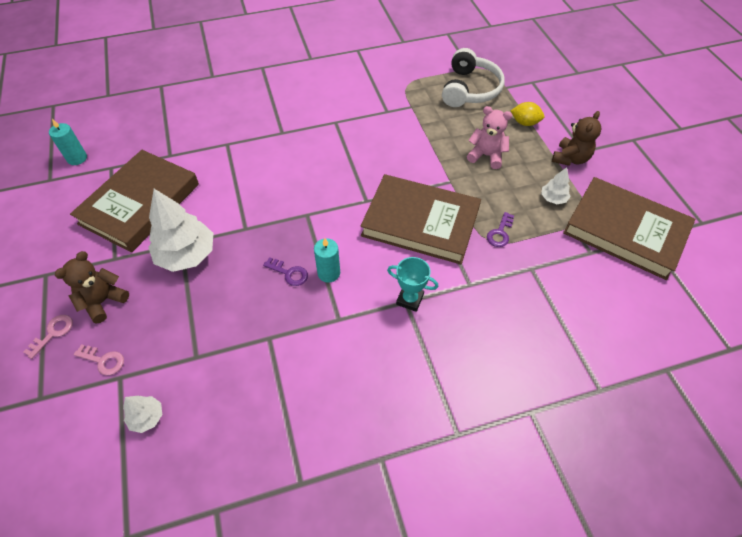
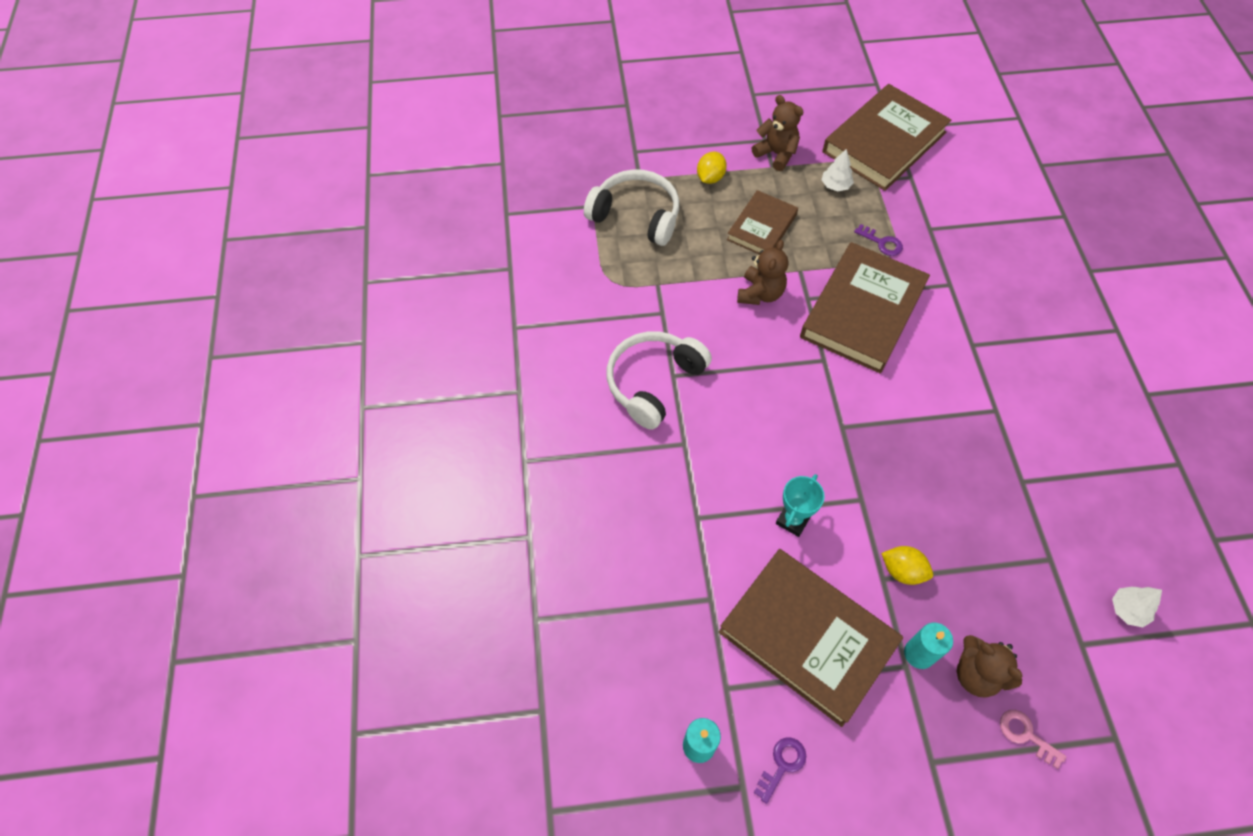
camera: 80 degrees left, 5 degrees up
(103, 360) = (1061, 665): pink key -> none
(187, 255) = (902, 571): white tree -> yellow lemon
(289, 273) = (933, 453): purple key -> purple key (782, 764)
(327, 113) = (654, 383): none -> white headphones
(329, 273) = (934, 412): turquoise candle -> turquoise candle (919, 653)
(410, 299) = (970, 340): turquoise trophy -> turquoise trophy (793, 520)
(419, 160) = (760, 293): none -> brown teddy bear
(486, 156) = (762, 227): pink teddy bear -> brown book

